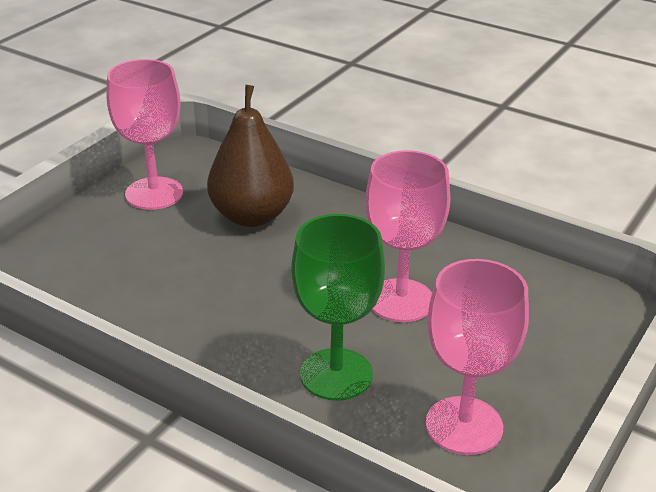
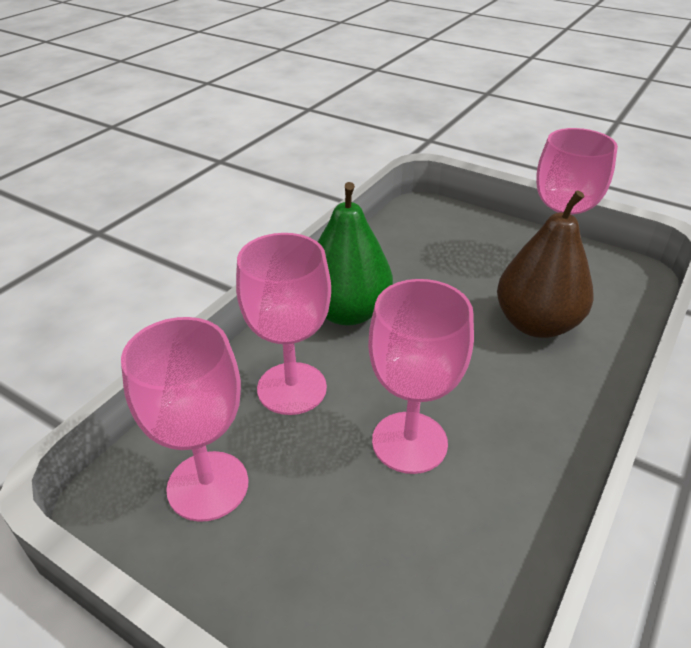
camera: 90 degrees right, 5 degrees up
(217, 334) = (347, 312): none -> green pear
(336, 374) = (292, 388): green goblet -> pink goblet

